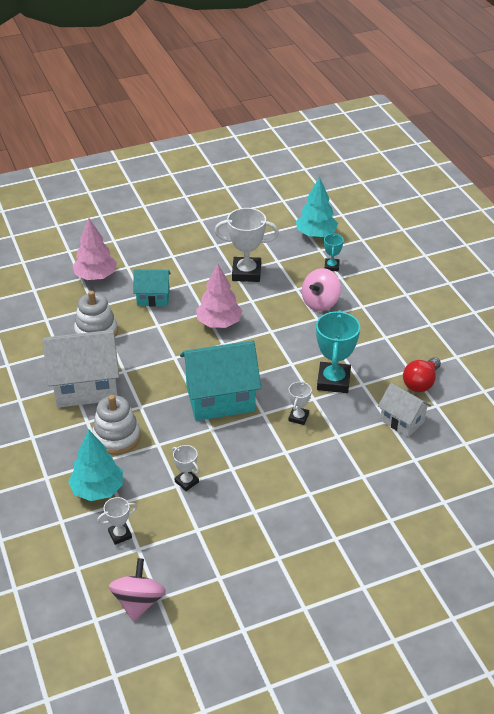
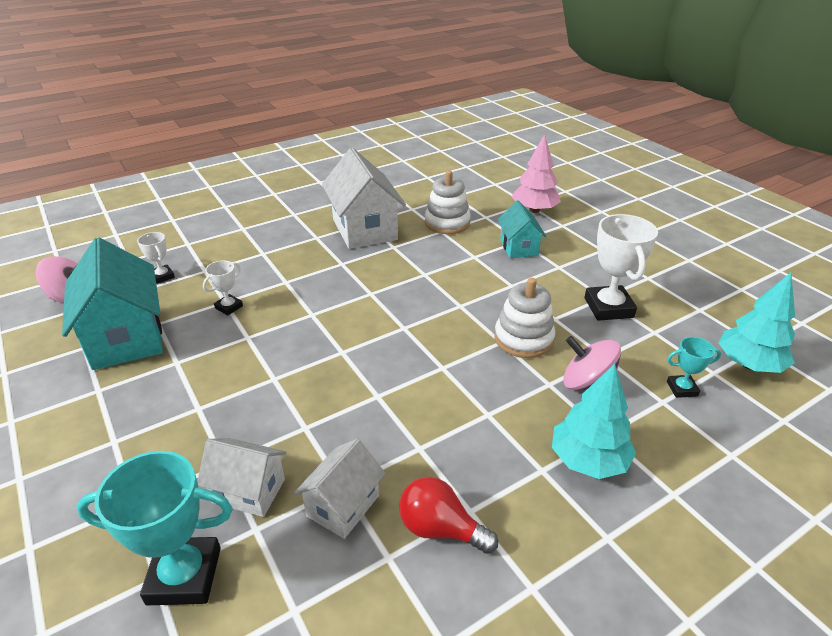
camera: 80 degrees right, 5 degrees down
(98, 489) = (224, 256): turquoise tree -> turquoise tree (588, 460)
(116, 437) = (295, 256): white stacking toy -> white stacking toy (523, 339)
(219, 323) = (497, 297): pink tree -> none
(220, 399) = (362, 314): turquoise house -> turquoise house (126, 338)
(298, 417) = (338, 384): white trophy -> none
(333, 381) = (418, 413): turquoise trophy -> turquoise trophy (184, 576)
(387, 463) = (249, 491): none -> white house

